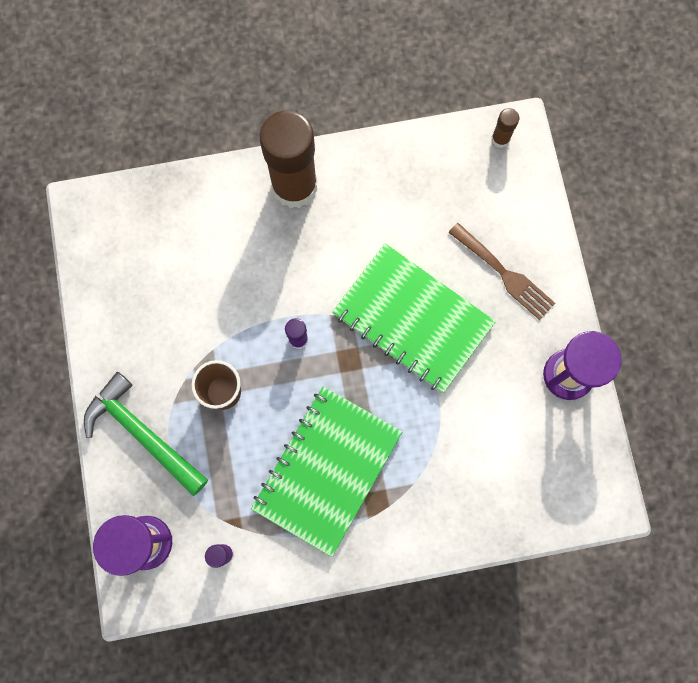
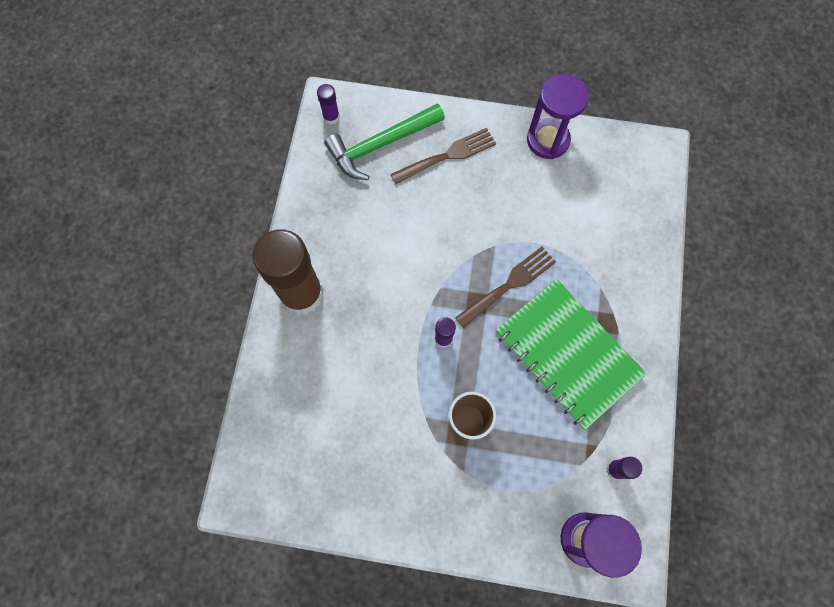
camera: 70 degrees left, 5 degrees down
(142, 434) = (482, 509): green hammer -> green hammer (381, 145)
(381, 386) = (509, 284): none -> brown fork
(412, 319) = (459, 239): green notebook -> none
(500, 139) = (331, 117): brown glue stick -> purple glue stick

